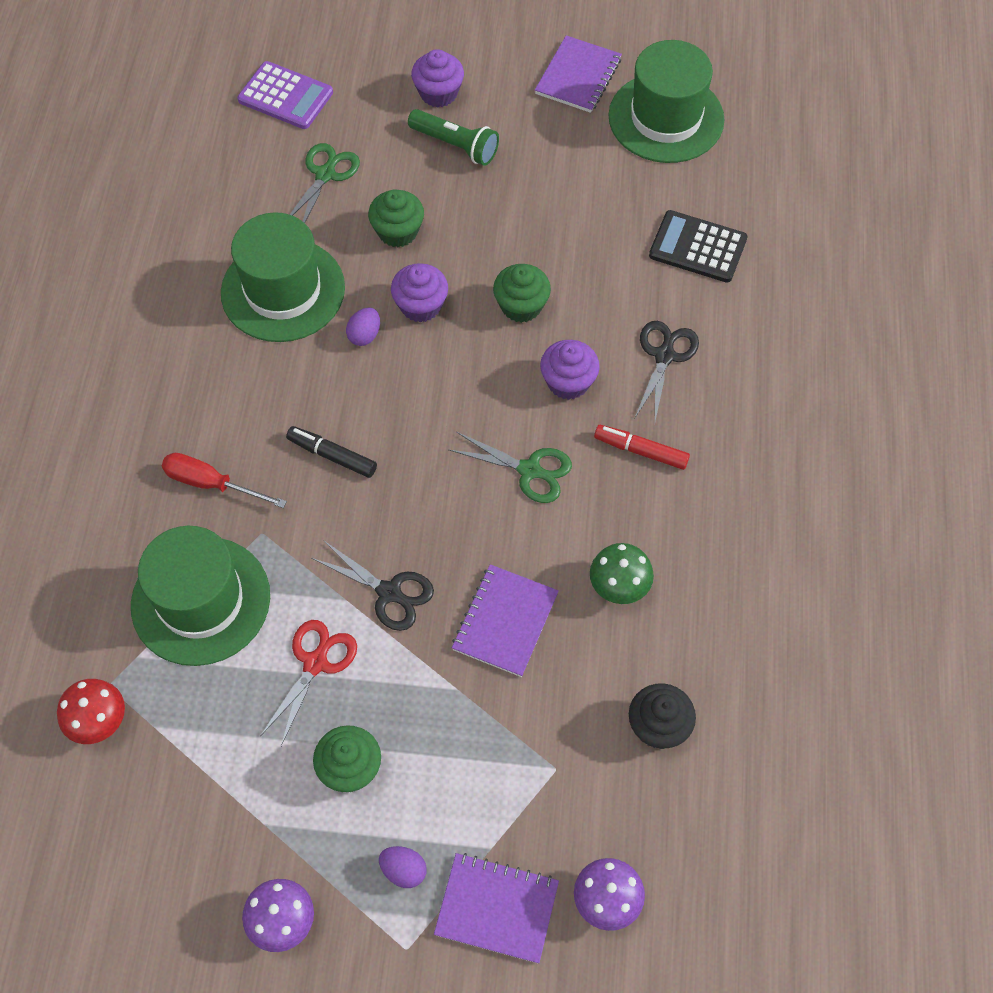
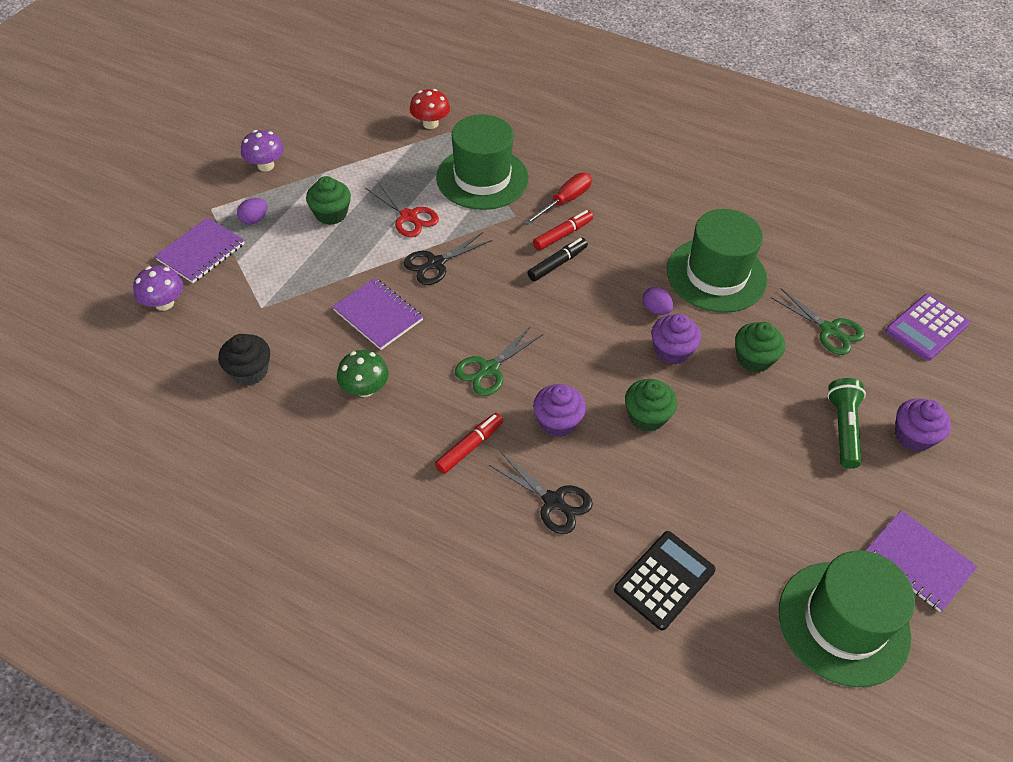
camera: 110 degrees right, 10 degrees down
(277, 466) = (563, 235): none -> red marker
(455, 145) = (843, 428): green flashlight -> green flashlight turned 135 degrees clockwise

